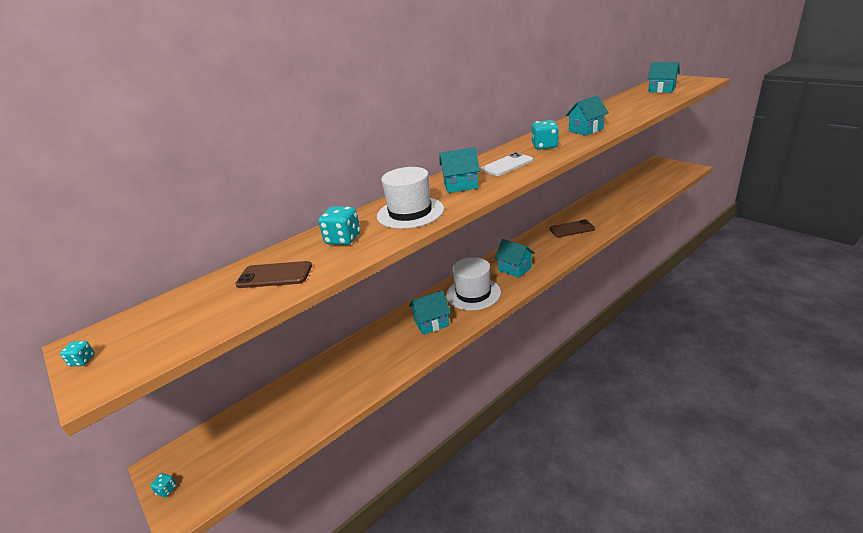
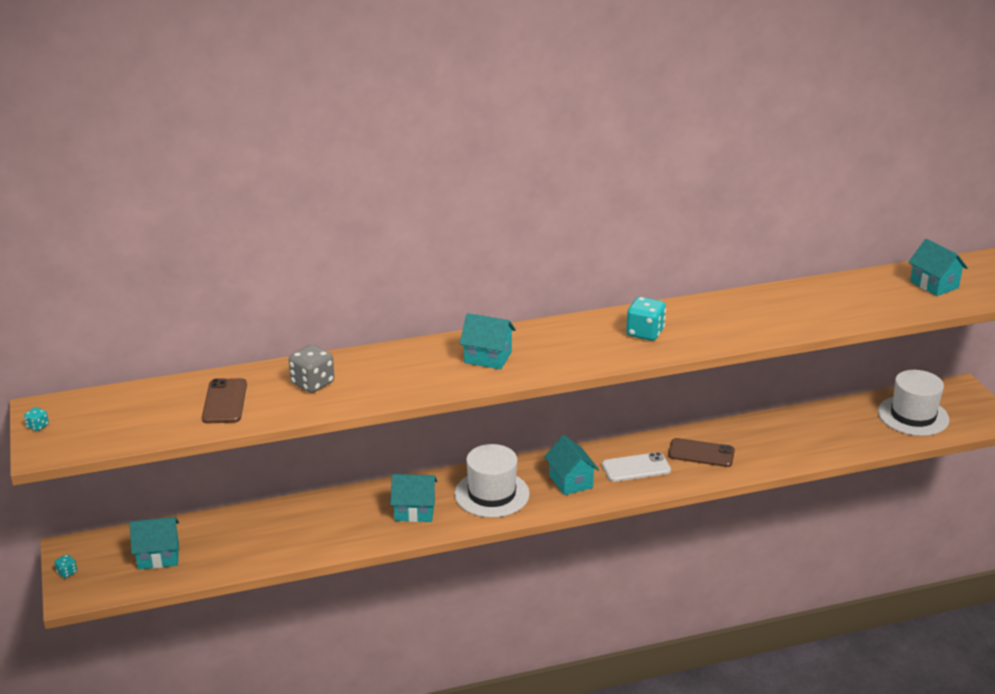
camera: 20 degrees right, 0 degrees up
(274, 275) = (225, 401): brown phone -> brown phone turned 60 degrees clockwise
(343, 239) = (312, 383): turquoise dice -> grey dice
(410, 212) = (402, 375): white hat -> white hat (913, 416)
(507, 165) = (568, 346): white phone -> white phone (636, 468)
(586, 130) = (727, 324): turquoise house -> turquoise house (158, 556)

